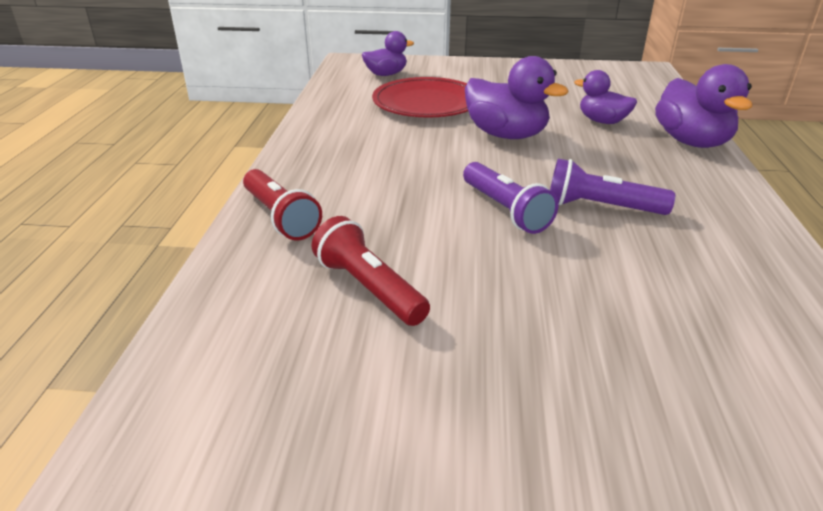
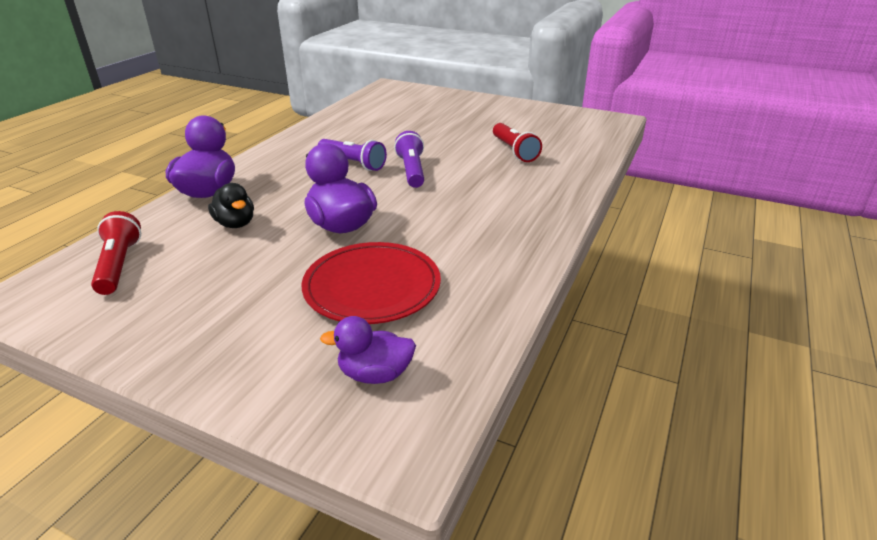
camera: 160 degrees left, 0 degrees up
(280, 217) = (558, 189): red flashlight -> red flashlight (119, 265)
(602, 121) = (235, 224): purple duck -> black duck

